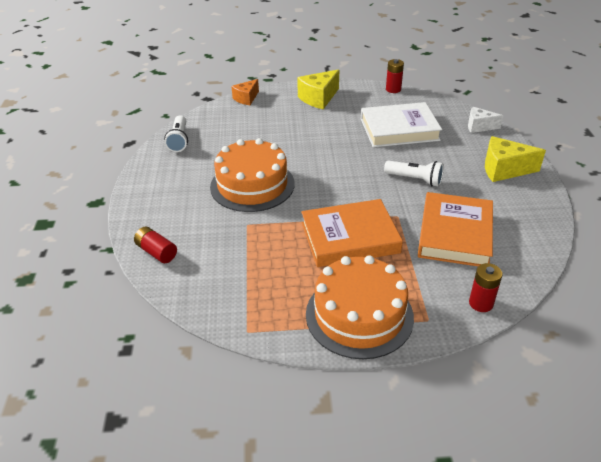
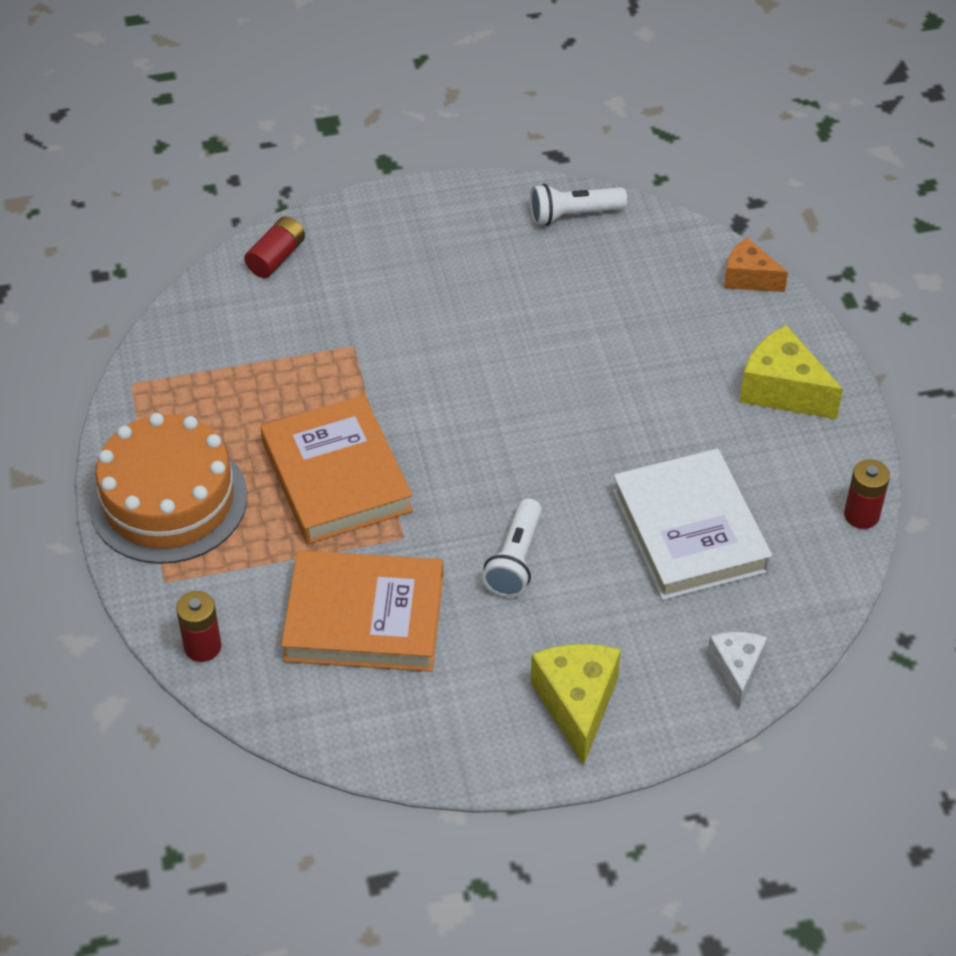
camera: 80 degrees right, 10 degrees up
(252, 185) = (457, 335): orange cake -> none

